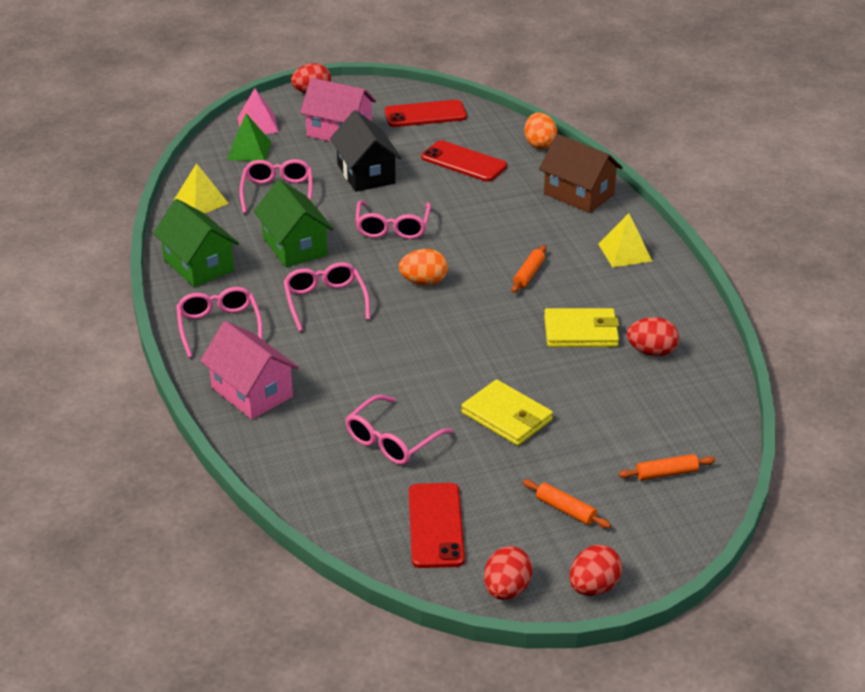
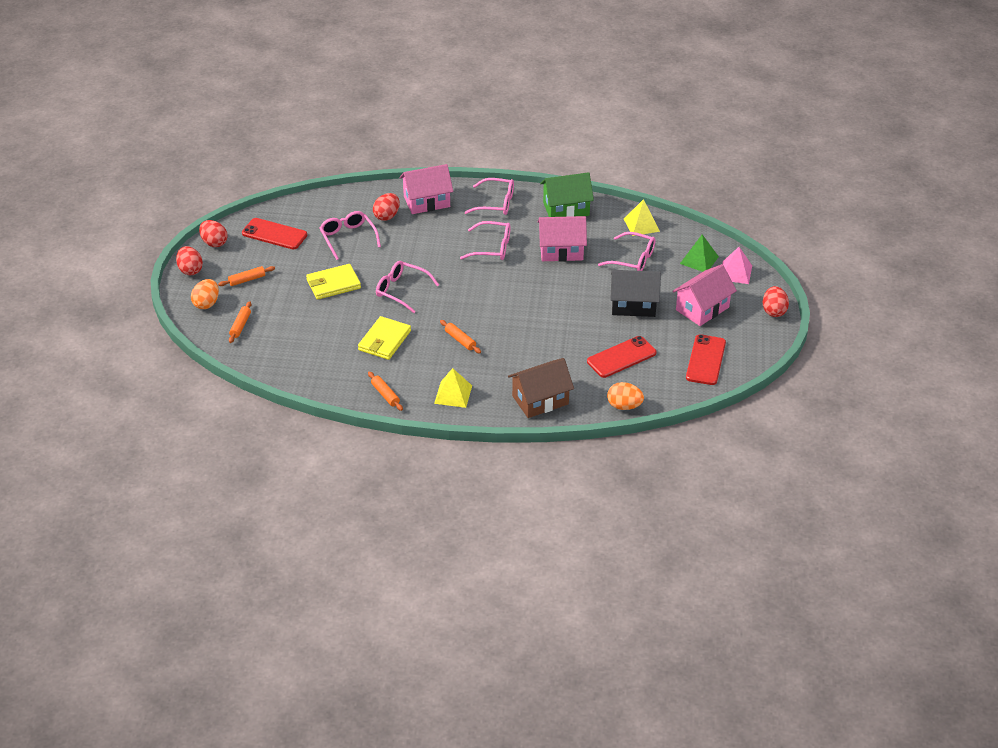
camera: 115 degrees right, 5 degrees up
(294, 246) = (561, 250): green house -> pink house
(392, 227) = (556, 297): pink glasses -> pink glasses (401, 290)
(424, 282) = (484, 292): orange egg -> orange egg (206, 303)
(651, 352) = (342, 363): red egg -> red egg (387, 216)
(672, 300) = (385, 394): none -> orange rolling pin

